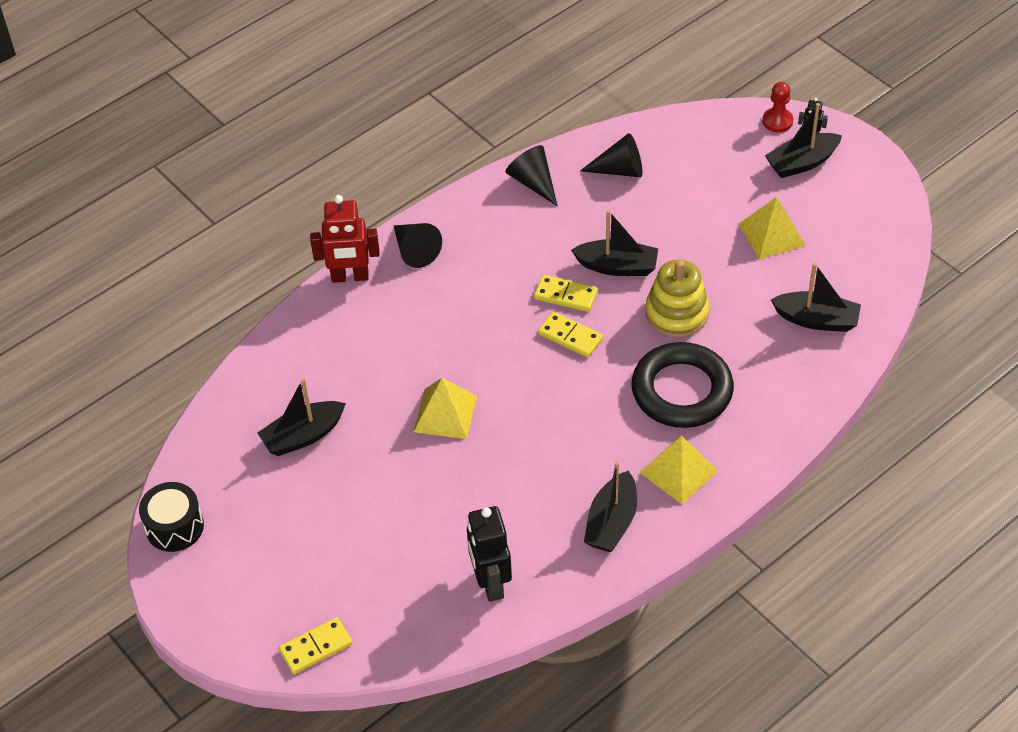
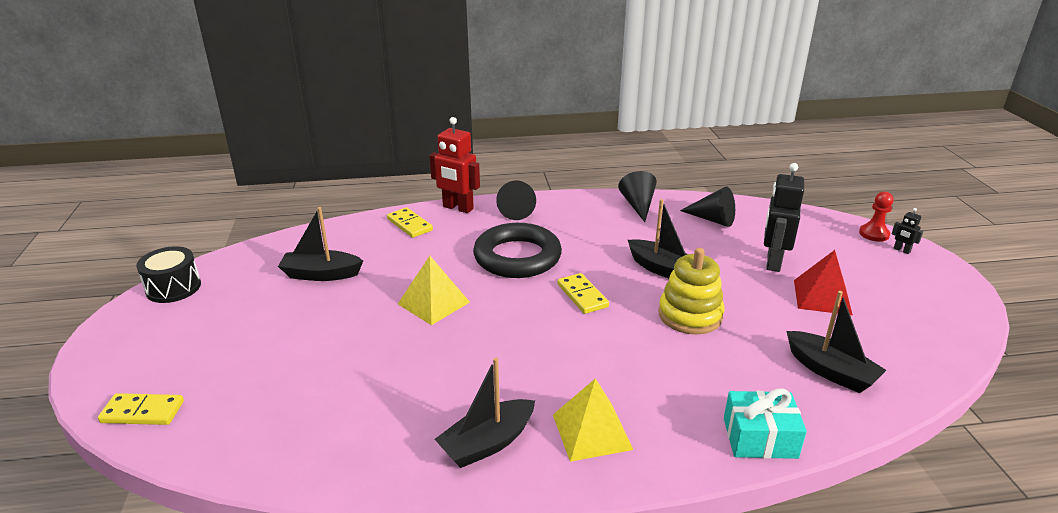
camera: 30 degrees right, 20 degrees down
(490, 583) = (329, 437): black robot -> black robot (773, 262)
(565, 295) = (603, 270): yellow domino -> yellow domino (409, 225)
(682, 391) = (649, 370): black ring -> black ring (517, 257)
(771, 234) = (822, 297): yellow pyramid -> red pyramid
(798, 412) = (760, 438): none -> turquoise gift
(802, 163) = (882, 263): black boat -> none

